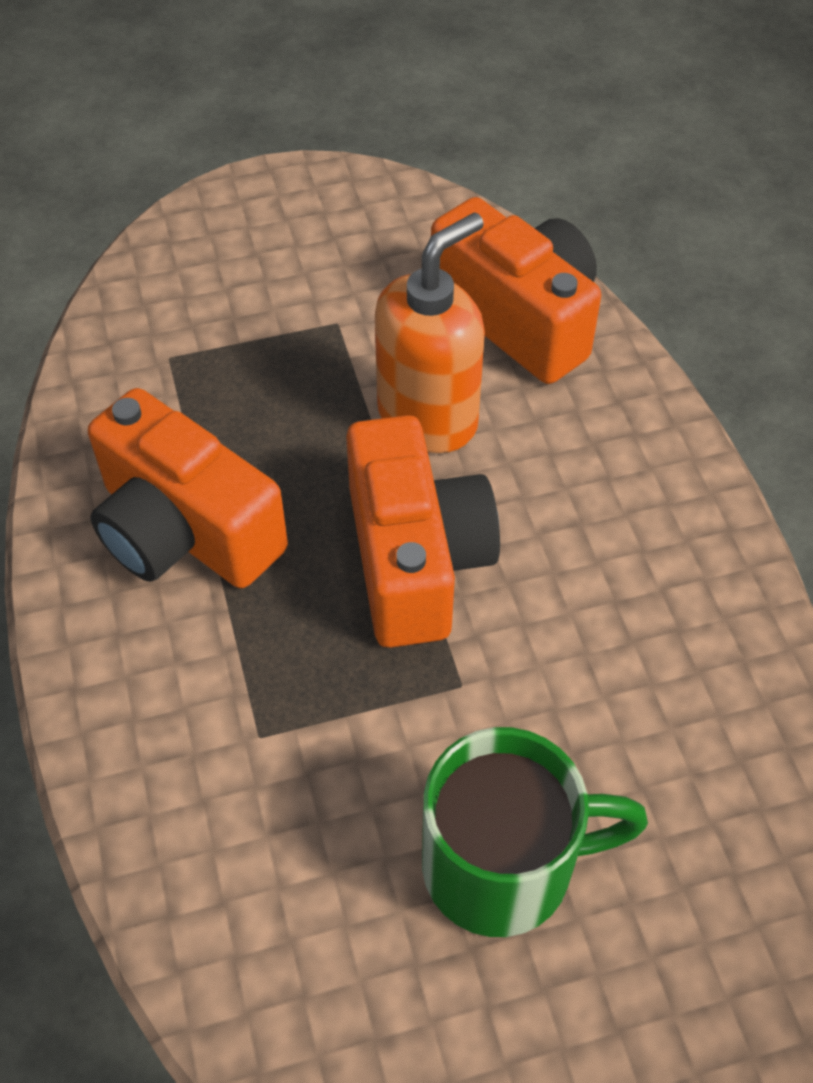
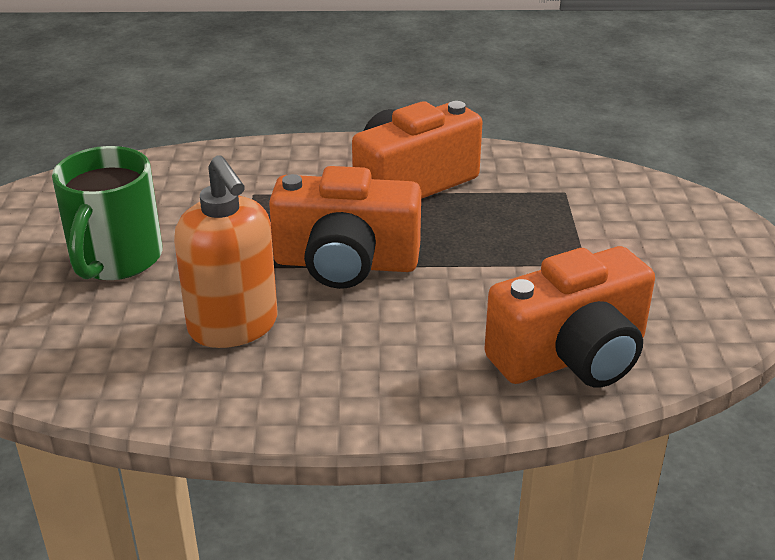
camera: 105 degrees right, 20 degrees down
(428, 417) = (473, 290): orange soap dispenser -> orange soap dispenser (233, 326)

